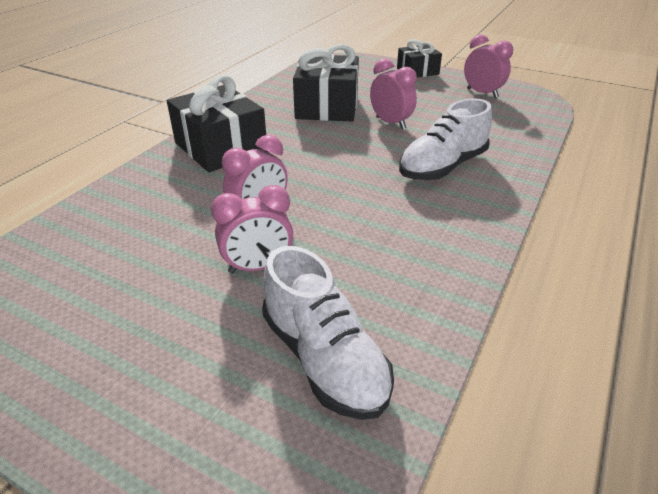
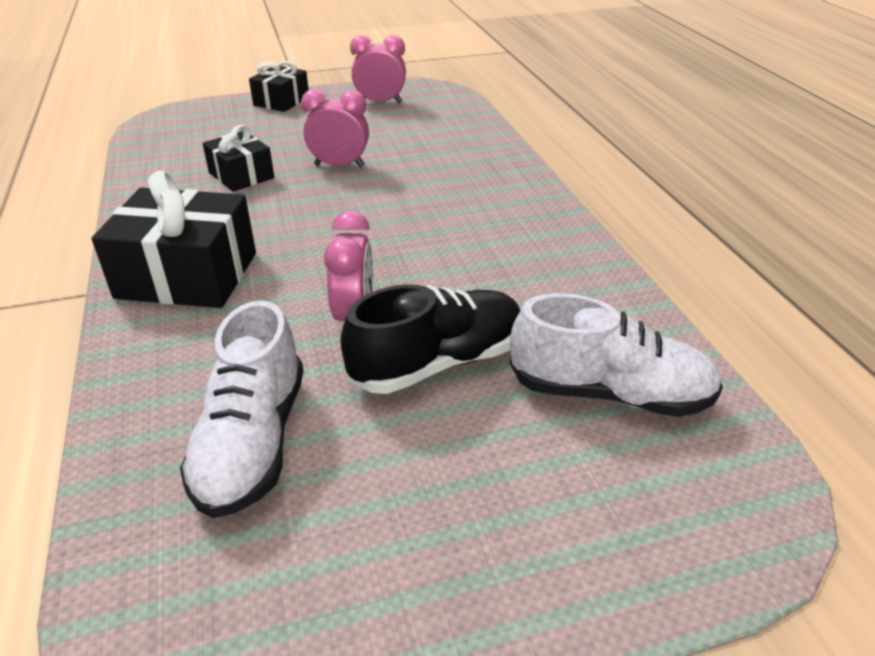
camera: 45 degrees left, 0 degrees up
(258, 267) = (437, 362): pink clock -> black shoe
(327, 106) = (241, 175): black gift -> black gift, size x0.59
(442, 167) = (451, 186): white shoe -> white shoe (252, 442)

